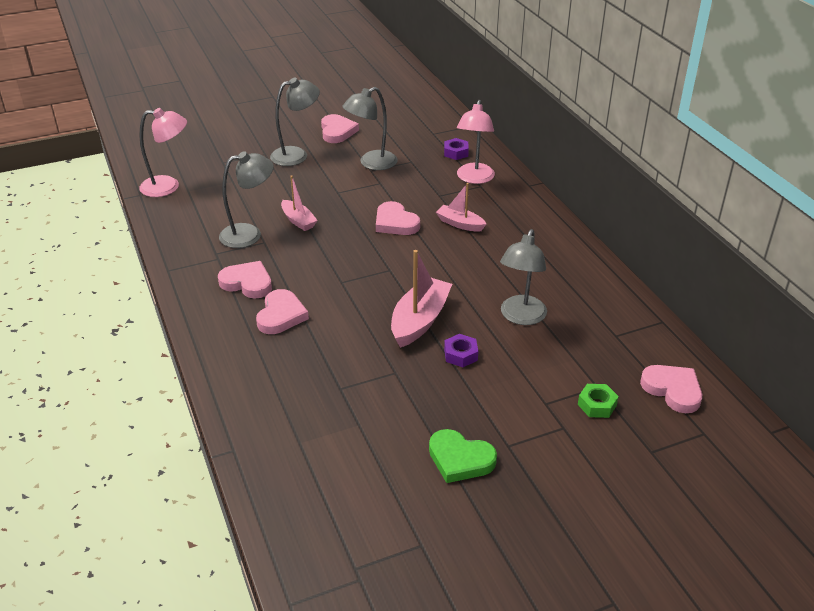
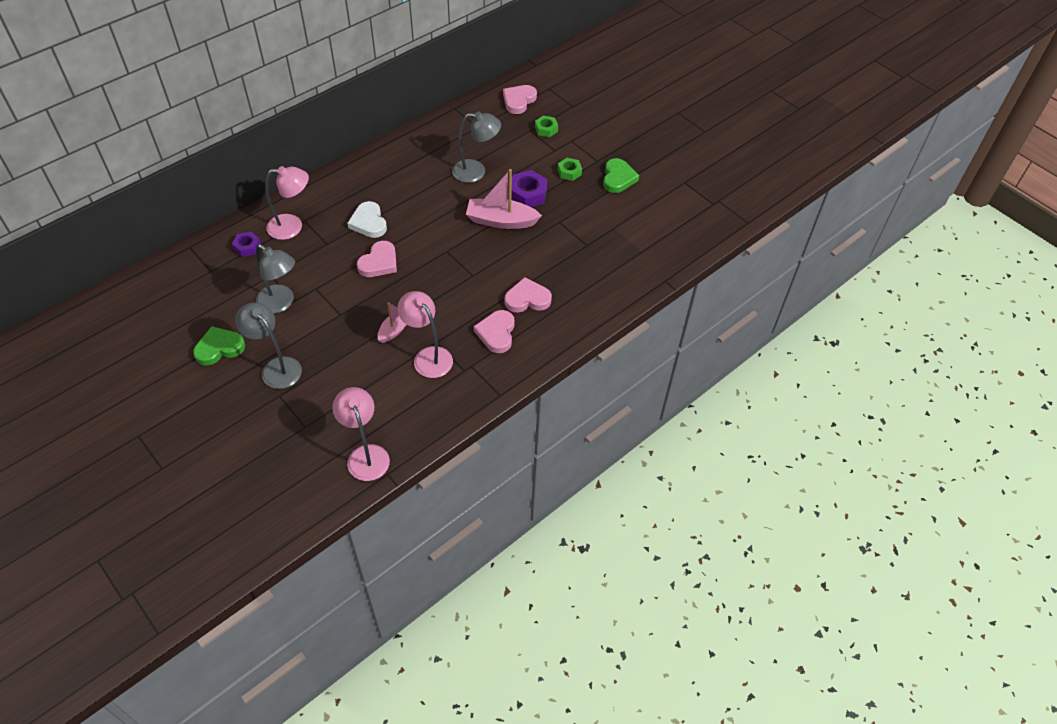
camera: 110 degrees left, 15 degrees up
(249, 234) = (428, 356): grey lamp -> pink lamp
(337, 131) = (219, 348): pink heart -> green heart
(460, 224) = (369, 222): pink boat -> white heart
(460, 355) = (528, 194): purple nut -> purple nut, size x1.60
(492, 407) = (569, 172): none -> green nut

